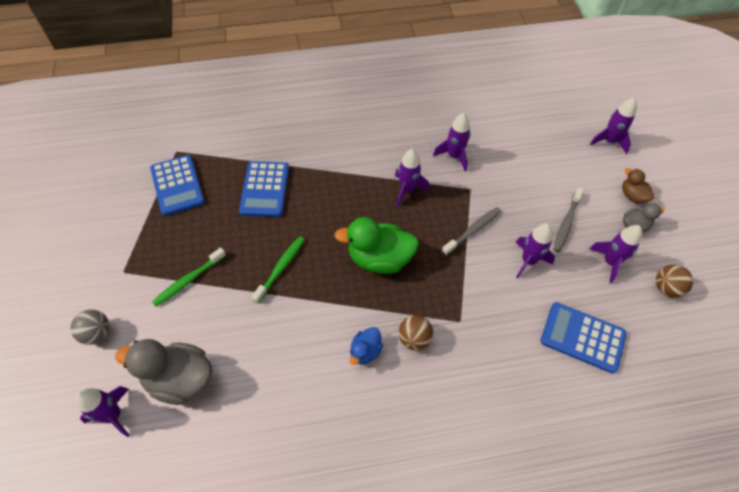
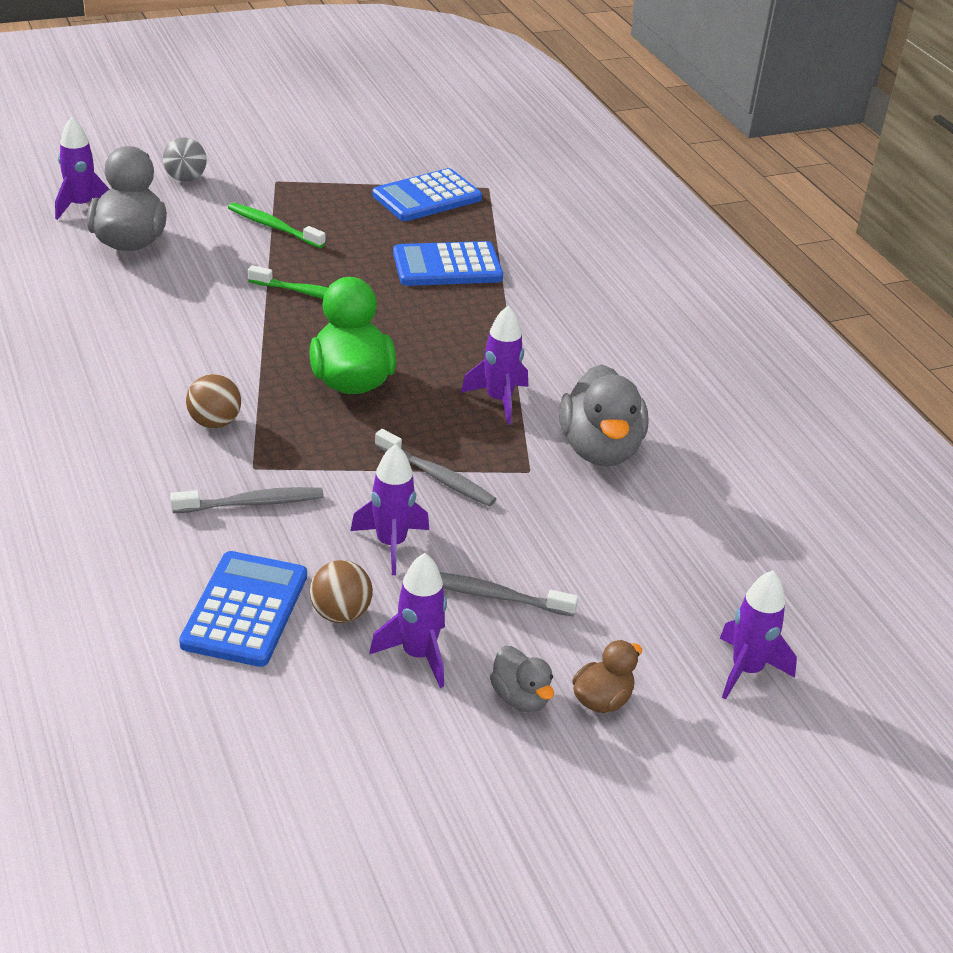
camera: 75 degrees right, 20 degrees down
(365, 351) = (187, 378): blue duck -> none
(454, 156) = (600, 449): purple rocket -> grey duck
(493, 325) = (252, 503): none -> grey toothbrush
(666, 288) = (377, 737): brown ball -> brown ball (340, 614)

